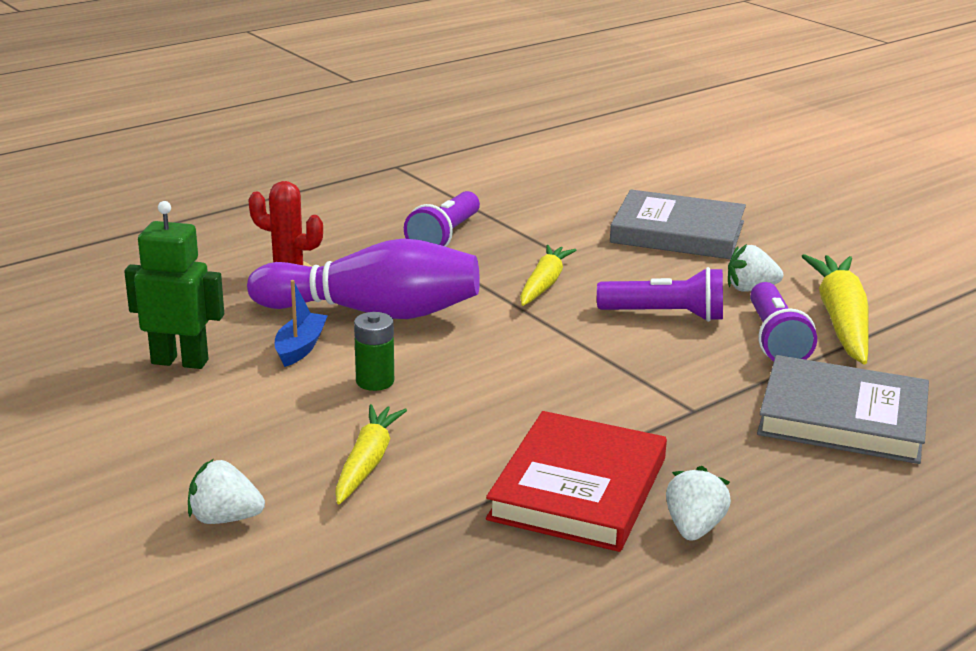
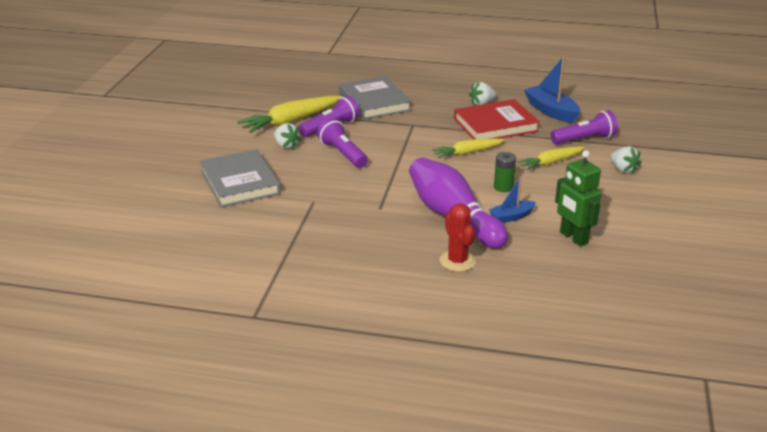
camera: 130 degrees left, 5 degrees up
(444, 237) = (342, 241): purple flashlight -> purple flashlight (584, 139)
(544, 284) = (355, 190): yellow carrot -> yellow carrot (467, 152)
(545, 595) = (551, 111): none -> blue boat

